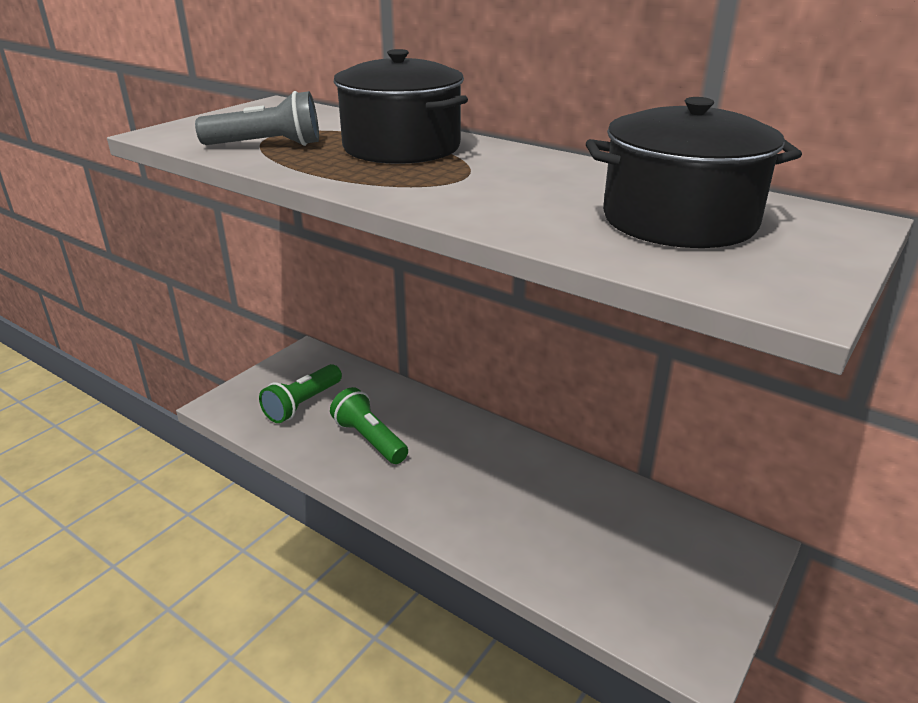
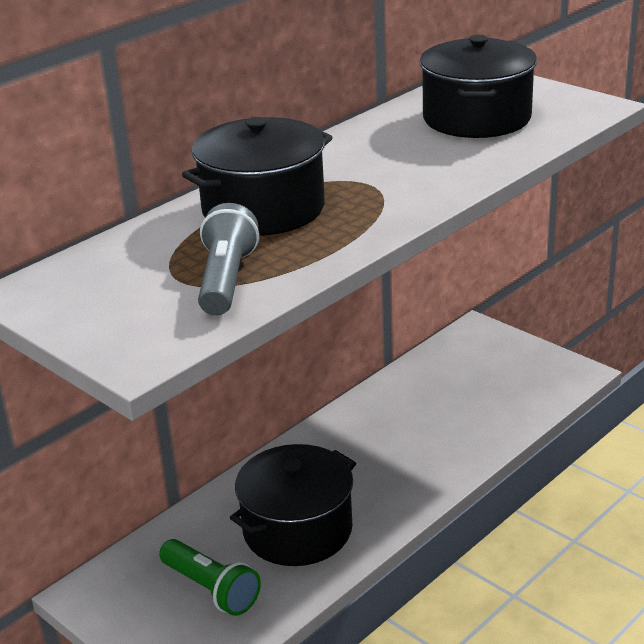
camera: 80 degrees left, 0 degrees up
(369, 439) = (297, 530): green flashlight -> black pot

